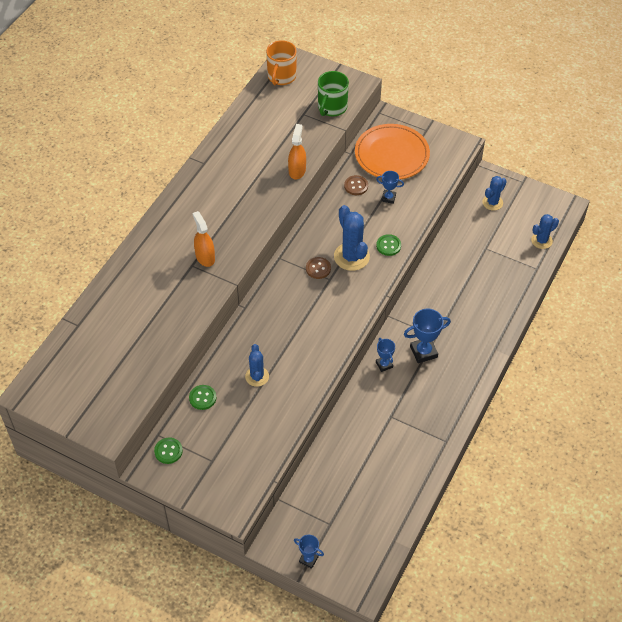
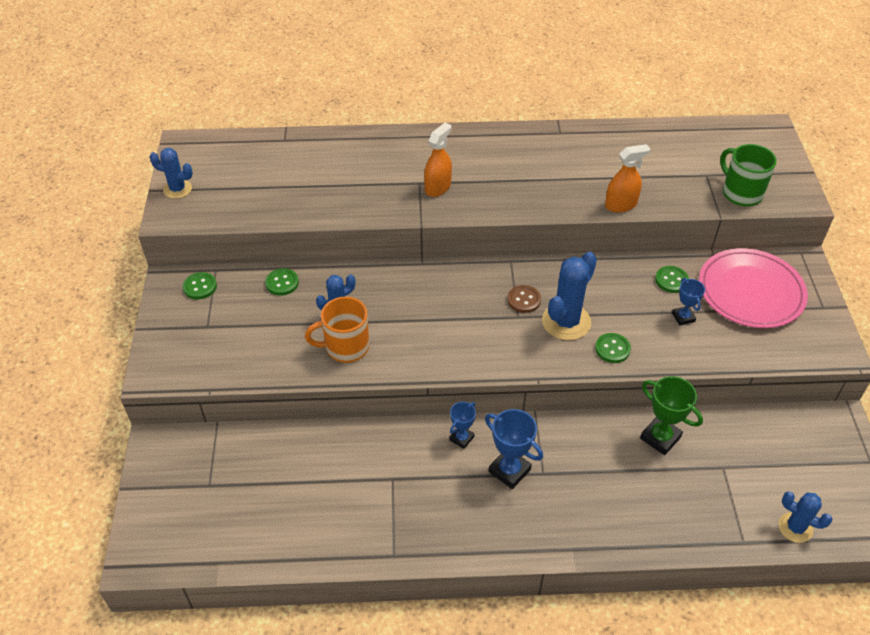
camera: 60 degrees right, 5 degrees down
(281, 77) = (739, 135): orange mug -> orange mug (346, 347)
(308, 559) = (152, 485): blue trophy -> none
(332, 107) = (741, 193): green mug -> green mug turned 60 degrees clockwise
(356, 186) = (671, 280): brown button -> green button
(391, 154) = (750, 291): orange plate -> pink plate
(448, 265) = (660, 437): none -> green trophy
(492, 202) = (802, 442): blue cactus -> blue cactus (177, 189)

